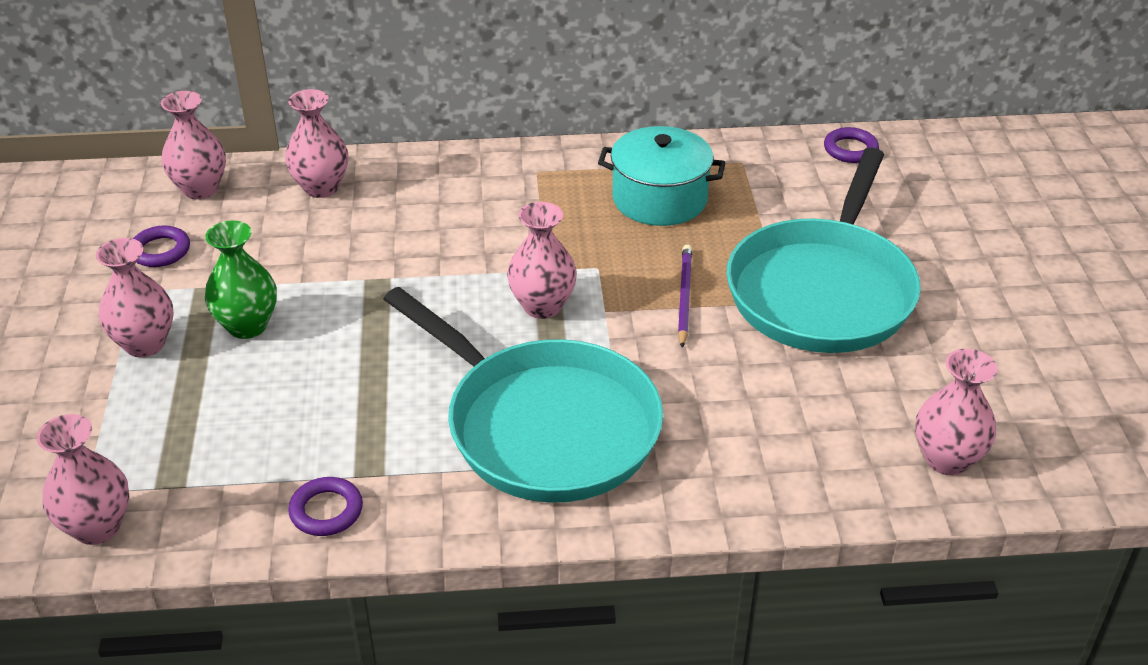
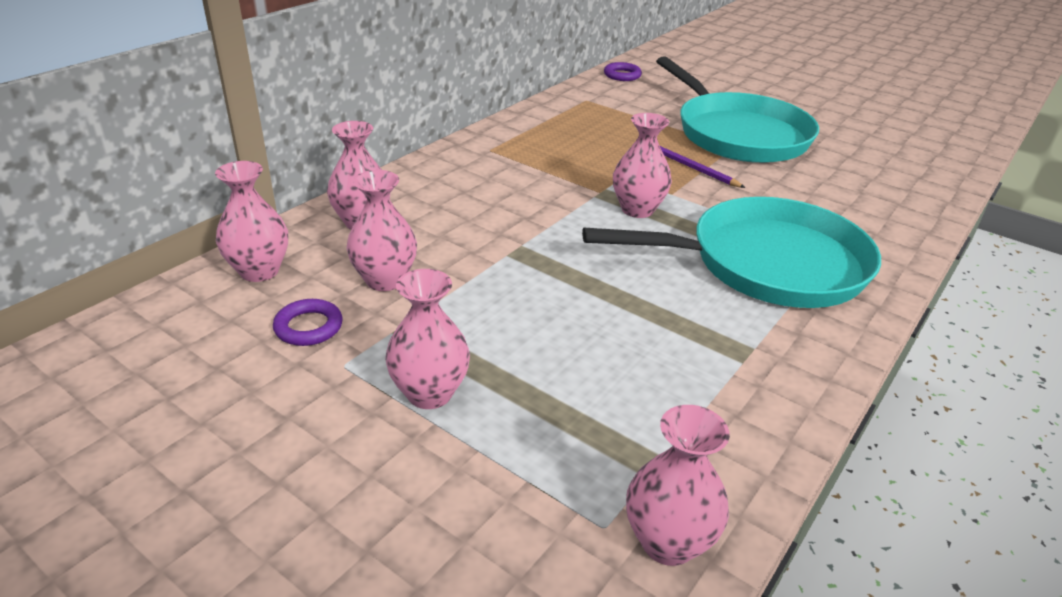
camera: 50 degrees left, 5 degrees down
(247, 326) = (485, 329): green vase -> none
(326, 511) = (772, 394): purple ring -> none
(659, 199) = (583, 132): turquoise pot -> none
(947, 459) = (922, 171): pink vase -> pink vase (385, 280)

